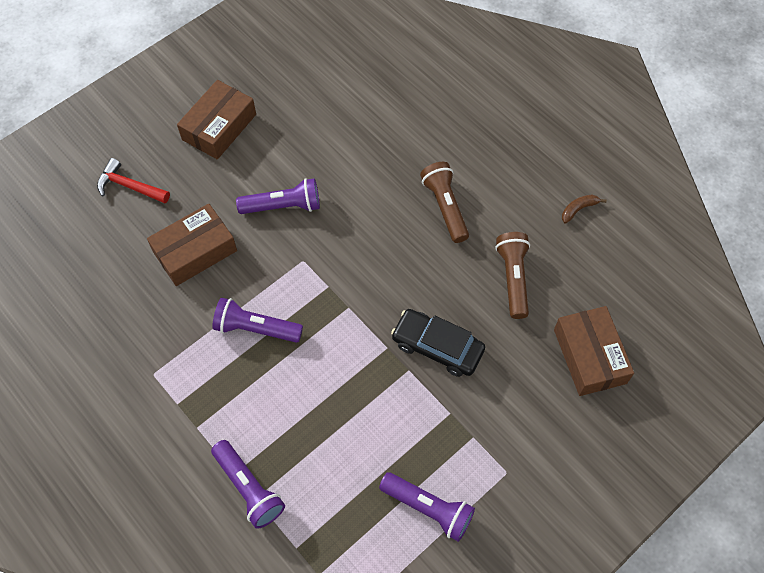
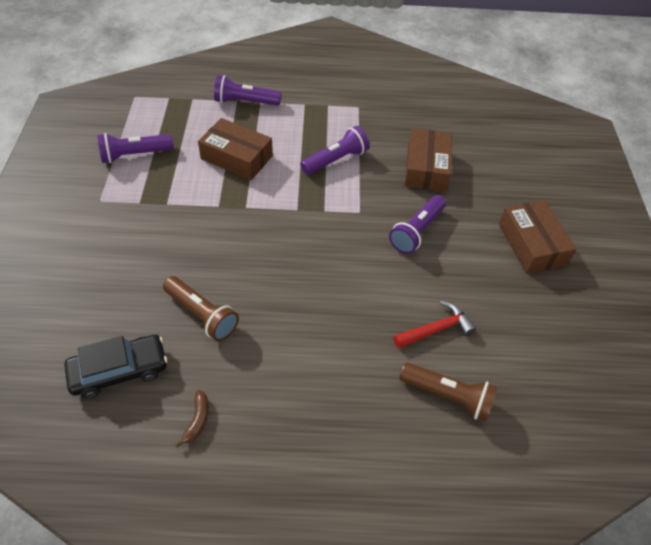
camera: 130 degrees right, 10 degrees down
(129, 186) = (515, 169): red hammer -> red hammer (436, 329)
(437, 347) = (213, 231): black car -> black car (119, 371)
(445, 207) = (309, 325): brown flashlight -> brown flashlight (447, 396)
(589, 356) = (92, 306): brown box -> brown box (237, 157)

